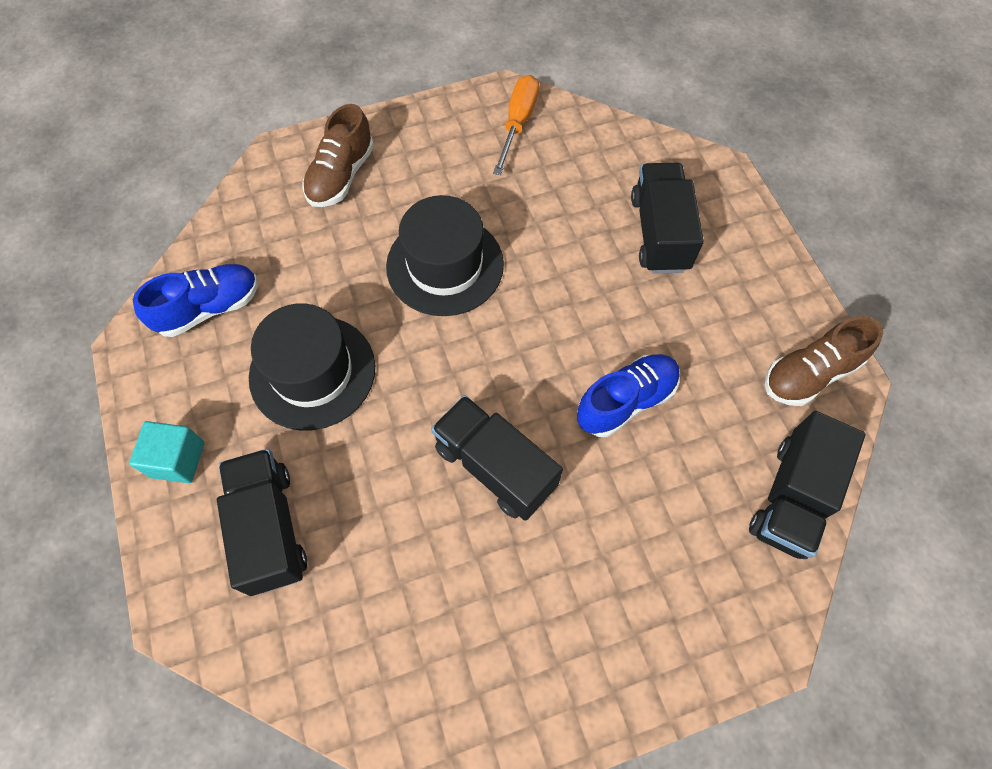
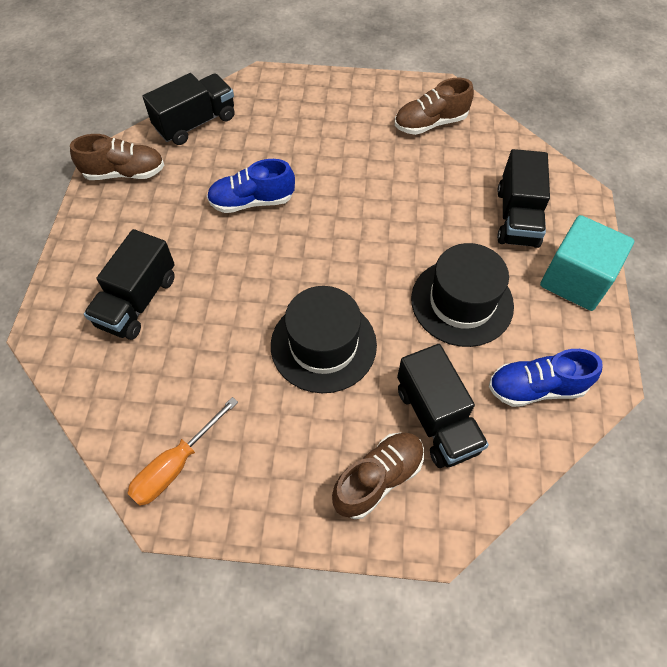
camera: 155 degrees left, 5 degrees down
(177, 459) = (575, 280): turquoise cube -> turquoise cube, size x1.66
(450, 665) = (430, 123): none -> brown shoe
(495, 466) = (358, 198): black truck -> black truck (436, 419)

